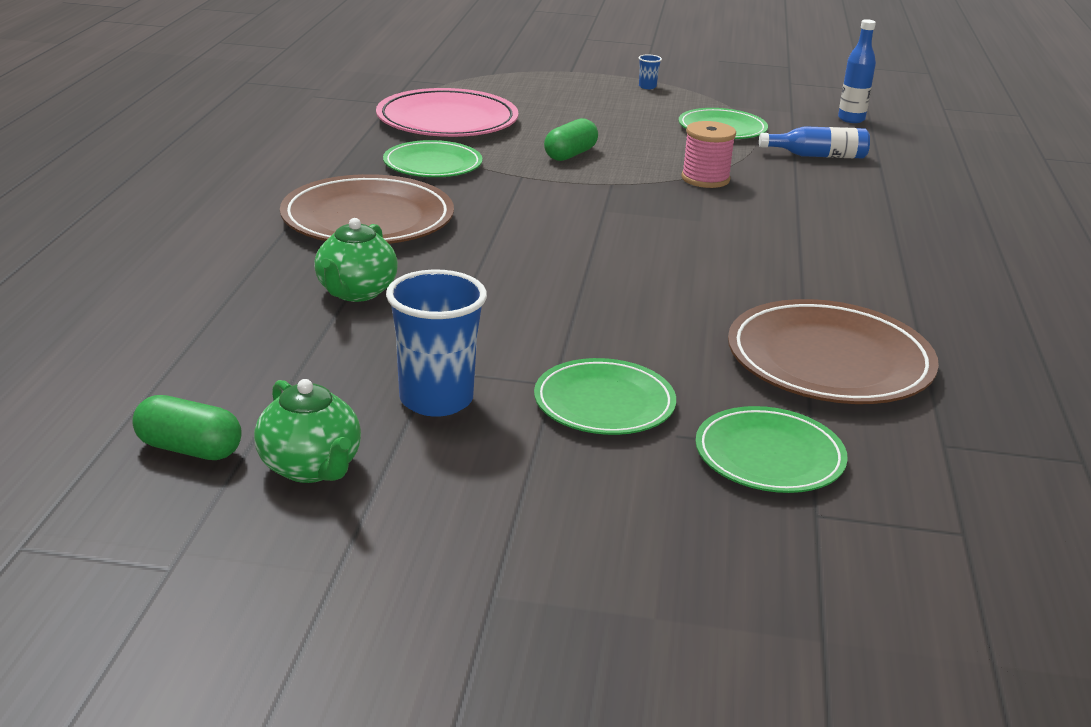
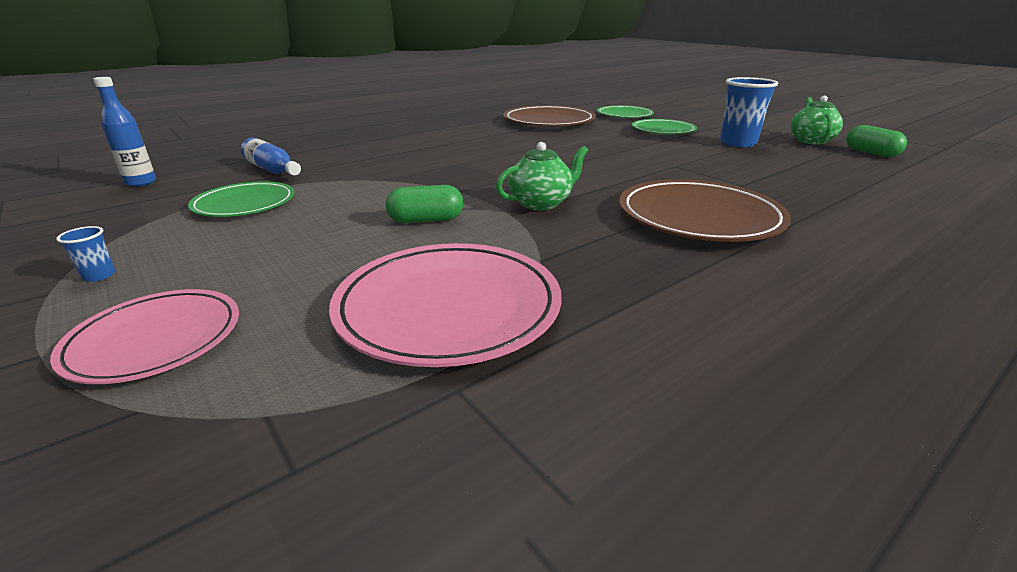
camera: 135 degrees left, 0 degrees up
(355, 292) = (748, 180): green teapot -> green teapot (541, 203)
(432, 165) = (571, 248): green plate -> none
(543, 83) = (155, 339): none -> pink plate
(705, 179) = (389, 177): pink spool -> none

